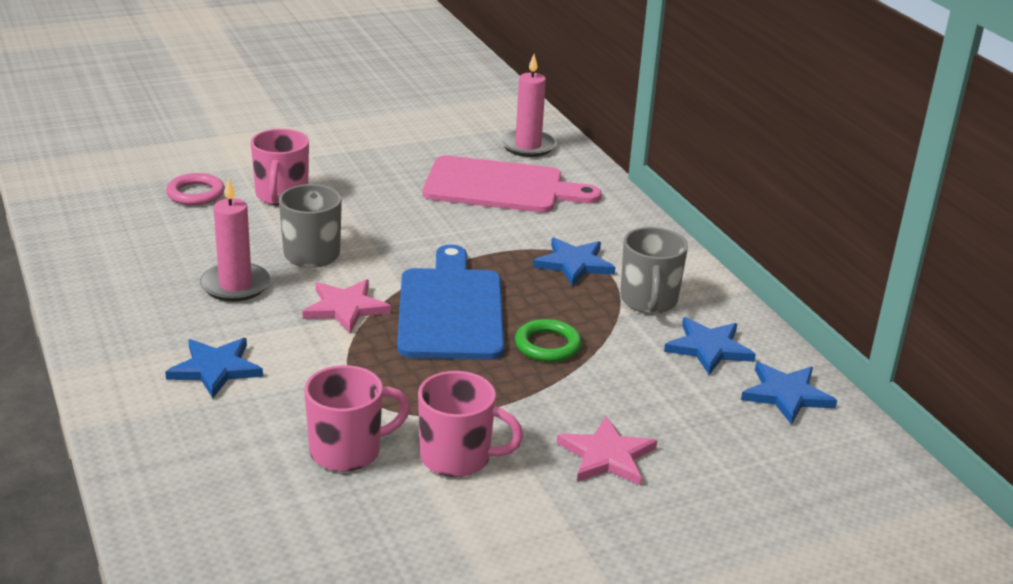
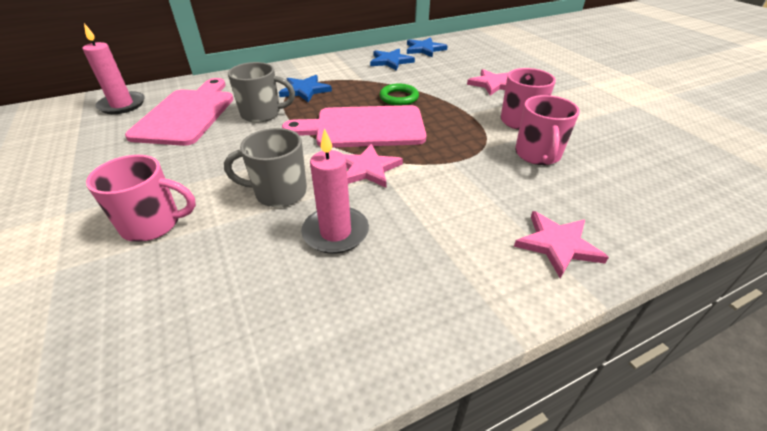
camera: 90 degrees left, 10 degrees up
(162, 421) = (557, 245): none -> pink star
(195, 194) = (115, 298): pink ring -> none
(215, 369) = (473, 225): blue star -> none
(347, 451) = (537, 155): pink mug -> pink mug turned 150 degrees counterclockwise
(450, 310) = (364, 127): blue cutting board -> pink cutting board
(648, 301) = (347, 72): grey mug -> grey mug (262, 114)

